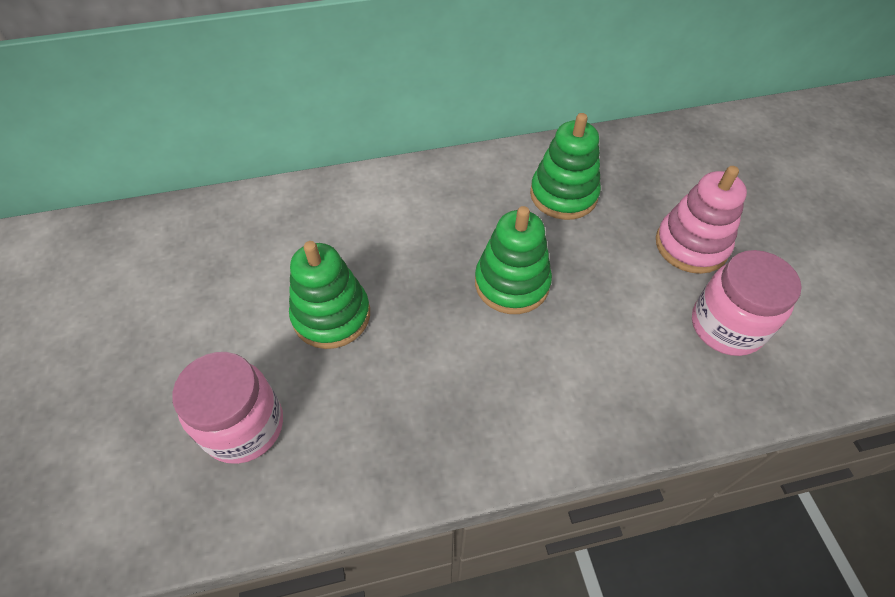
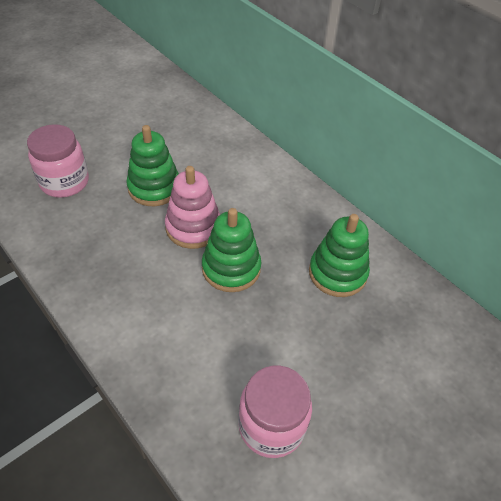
camera: 60 degrees right, 5 degrees down
(691, 245) = (345, 378): pink stacking toy -> pink stacking toy (193, 227)

